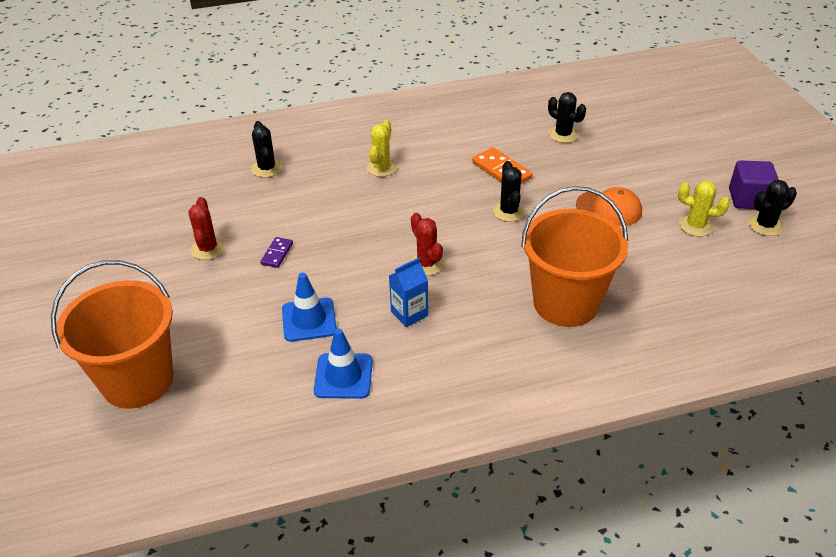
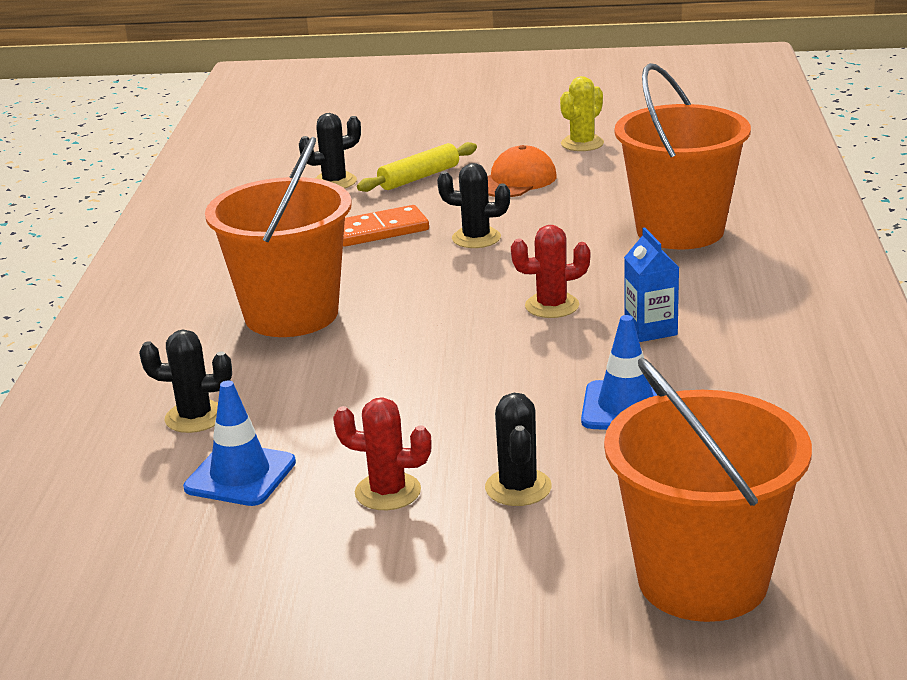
camera: 70 degrees left, 15 degrees down
(277, 254) = (449, 423): purple domino -> none
(343, 376) = (757, 390): blue traffic cone -> blue traffic cone (240, 475)
(381, 168) = (291, 314): yellow cactus -> orange bucket
(589, 166) = (419, 177): none -> yellow rolling pin
(748, 199) = (553, 112): purple cube -> none
(765, 225) = (604, 113): black cactus -> black cactus (518, 487)

